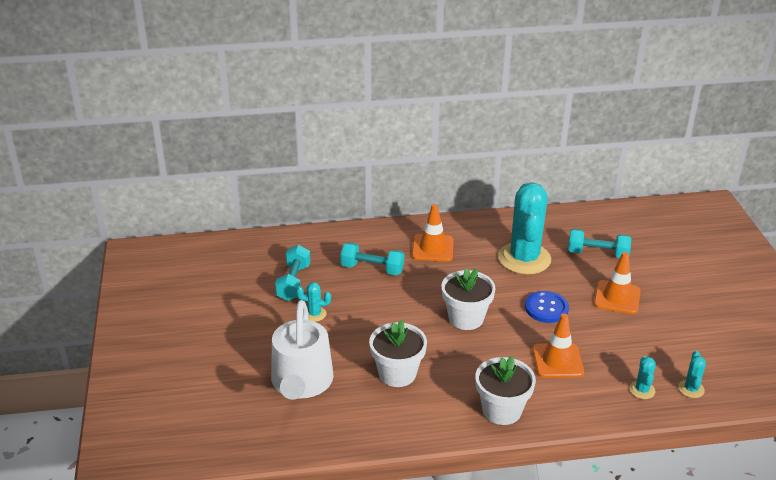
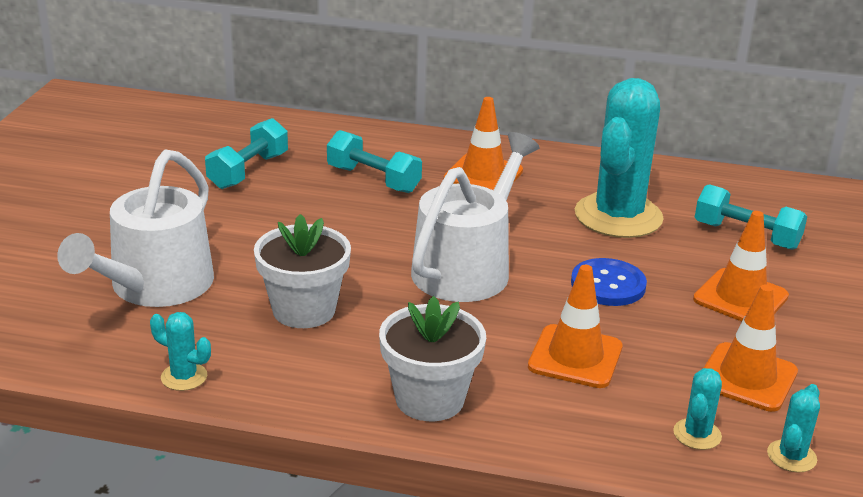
camera: 20 degrees right, 5 degrees down
(314, 314) = (245, 212): turquoise cactus -> turquoise cactus (184, 377)
(466, 318) = (467, 267): white flower pot -> white watering can
(647, 348) = (747, 377): none -> orange traffic cone

